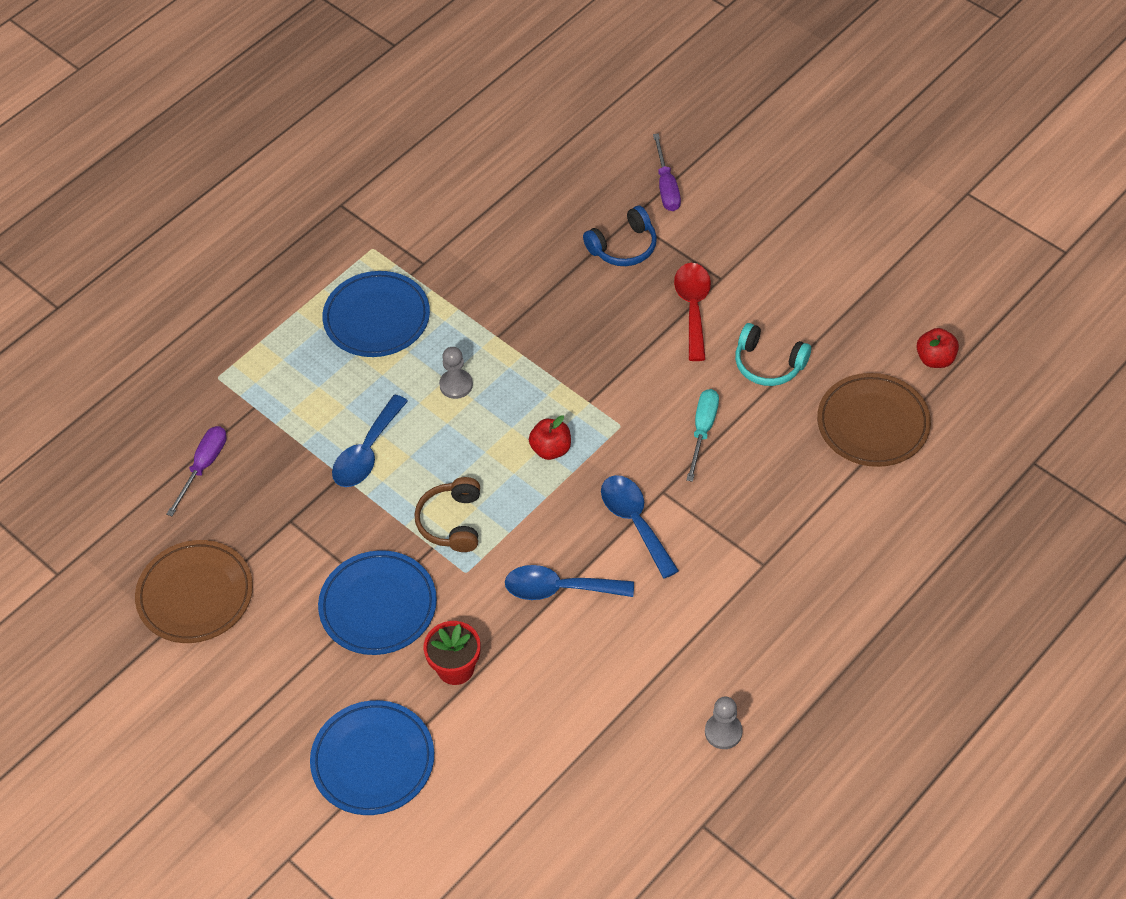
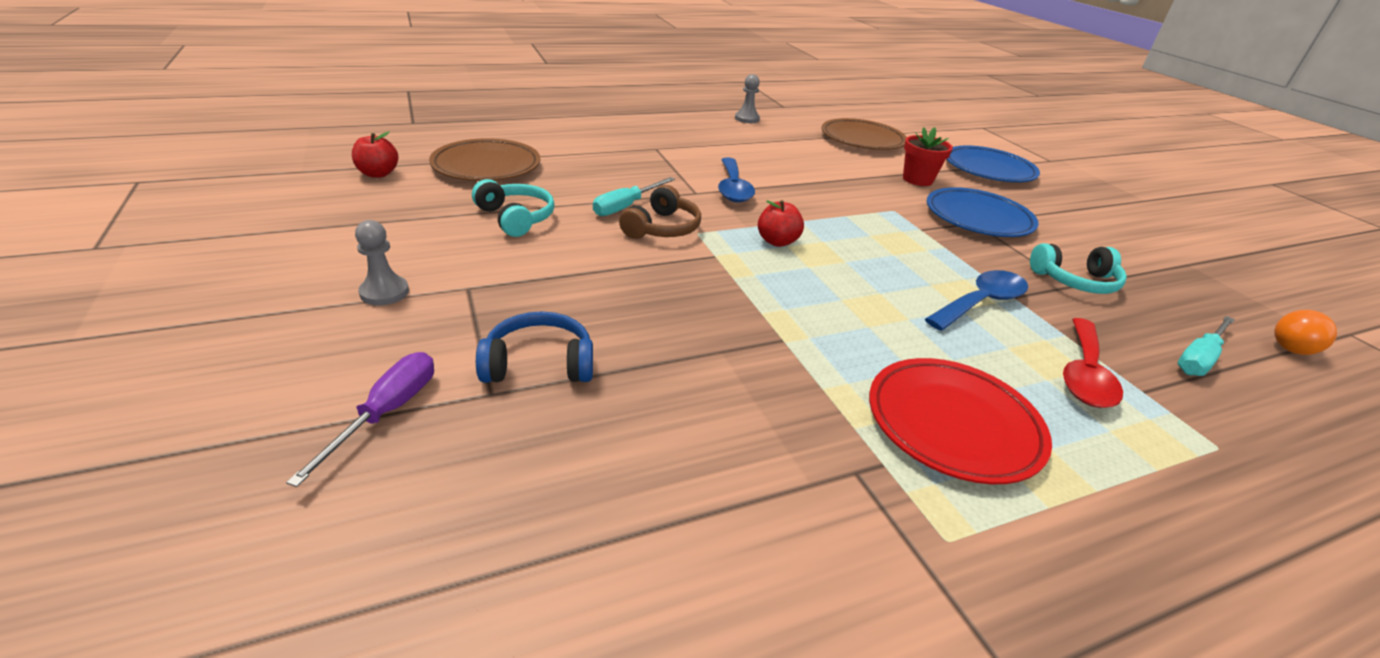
camera: 160 degrees left, 20 degrees down
(118, 525) = (1294, 346): none -> orange light bulb
(195, 595) = (1167, 273): brown plate -> brown plate (862, 140)
(203, 467) = (1199, 358): purple screwdriver -> turquoise screwdriver
(286, 530) = (1075, 281): none -> turquoise headphones
(377, 318) = (953, 424): blue plate -> red plate
(452, 522) = (897, 235): brown headphones -> brown headphones (662, 228)
(456, 385) = (857, 317): grey pawn -> grey pawn (384, 292)
(559, 589) = (818, 182): blue spoon -> none
(693, 308) = (531, 277): red spoon -> red spoon (1084, 374)

